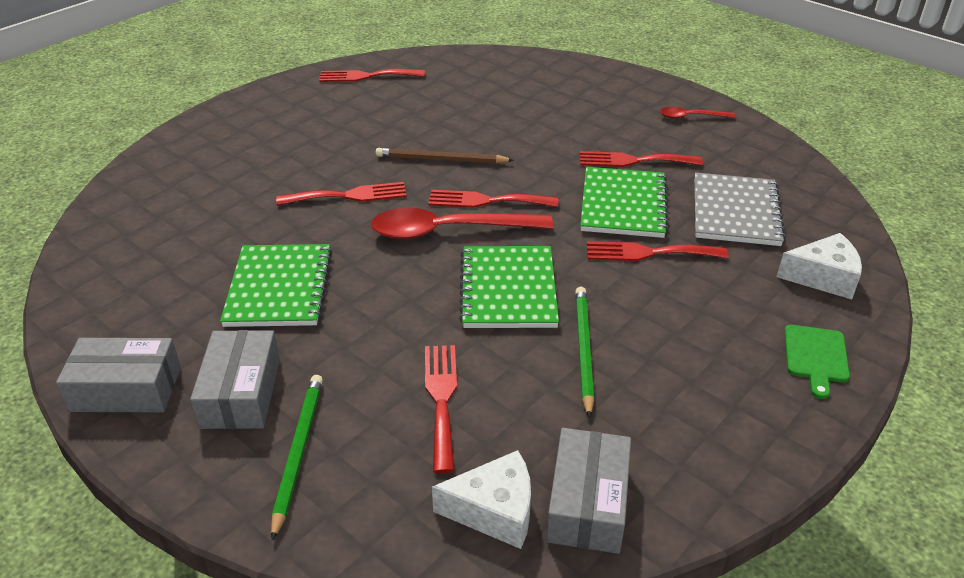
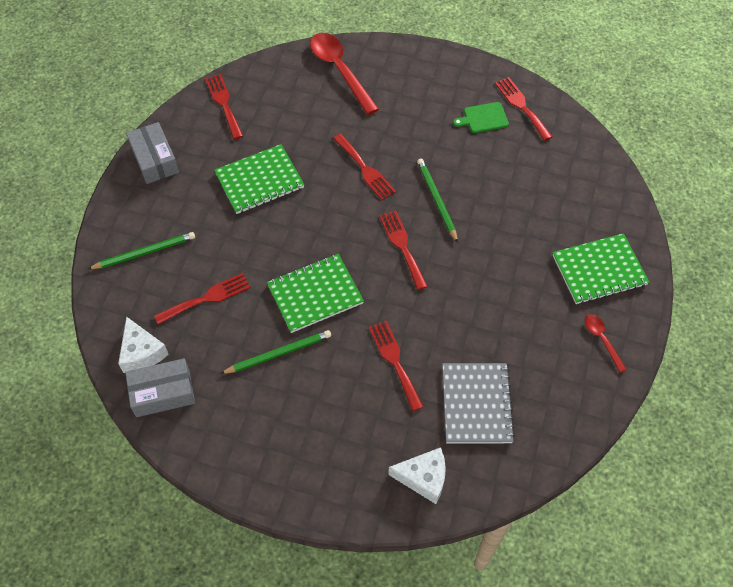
camera: 65 degrees right, 20 degrees up
(241, 393) = (173, 208): grey box -> none
(441, 160) = (436, 200): brown pencil -> green pencil
(448, 231) = (357, 239): red spoon -> red spoon (340, 70)
(623, 205) = (444, 329): green notebook -> green notebook (599, 270)
(633, 160) = (508, 318): red fork -> red fork (224, 103)
(735, 212) = (476, 404): grey notebook -> grey notebook turned 75 degrees counterclockwise
(815, 357) = (333, 486): green cutting board -> green cutting board (483, 118)
(823, 277) = (423, 478): white cheese -> white cheese turned 60 degrees counterclockwise

